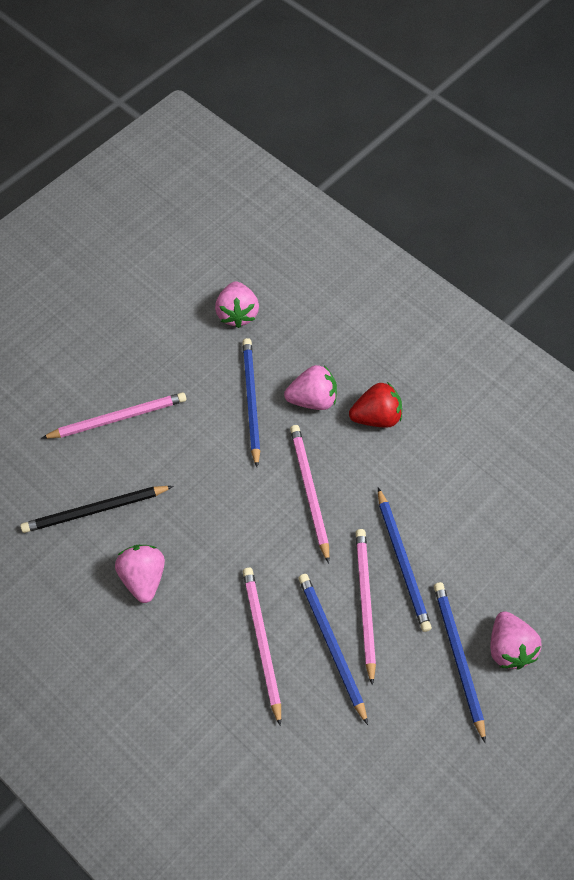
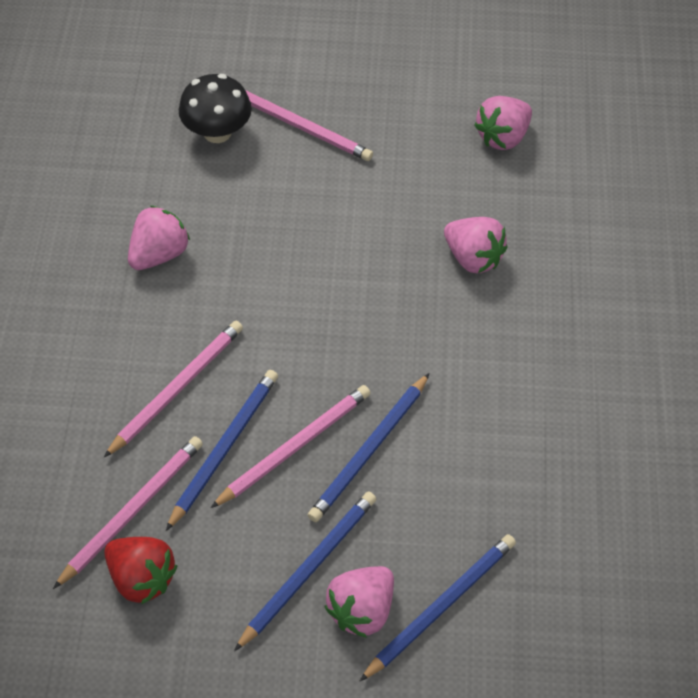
camera: 50 degrees right, 5 degrees down
(74, 470) = (217, 132): none -> black mushroom
(95, 510) = (192, 174): black pencil -> none
(251, 401) = (420, 211): blue pencil -> blue pencil (441, 606)
(309, 491) = (370, 321): pink pencil -> pink pencil (132, 511)
(376, 417) = (509, 323): red strawberry -> red strawberry (142, 578)

